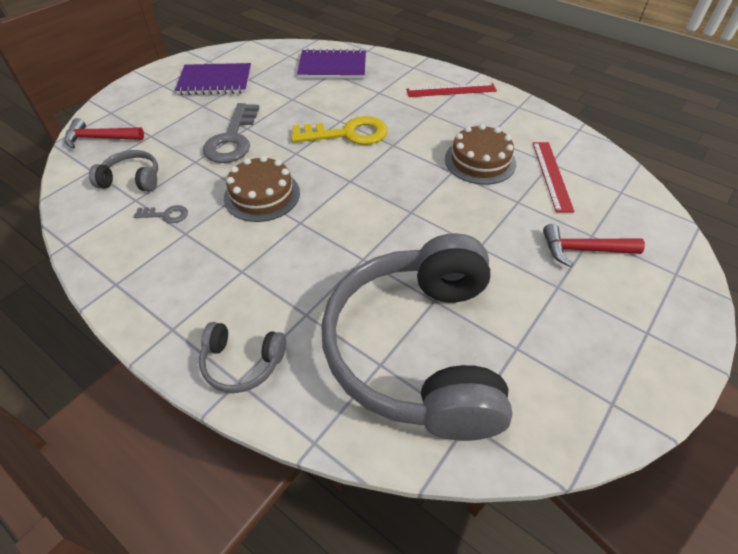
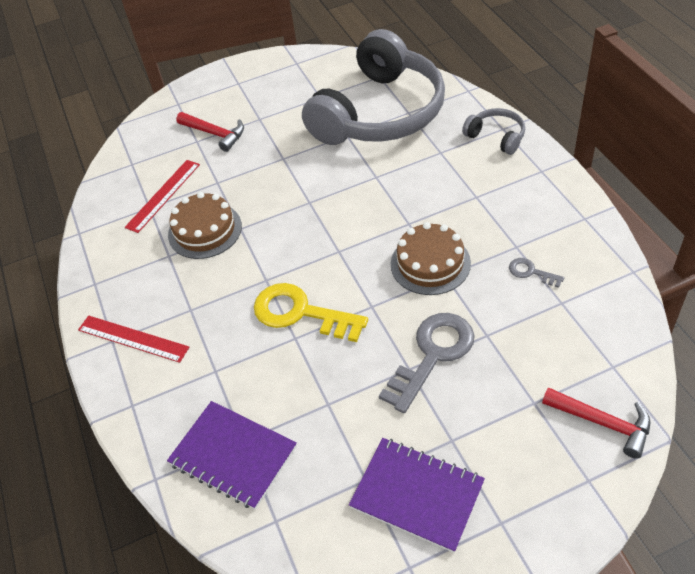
camera: 145 degrees left, 0 degrees up
(132, 179) = (563, 333): grey headphones -> none

